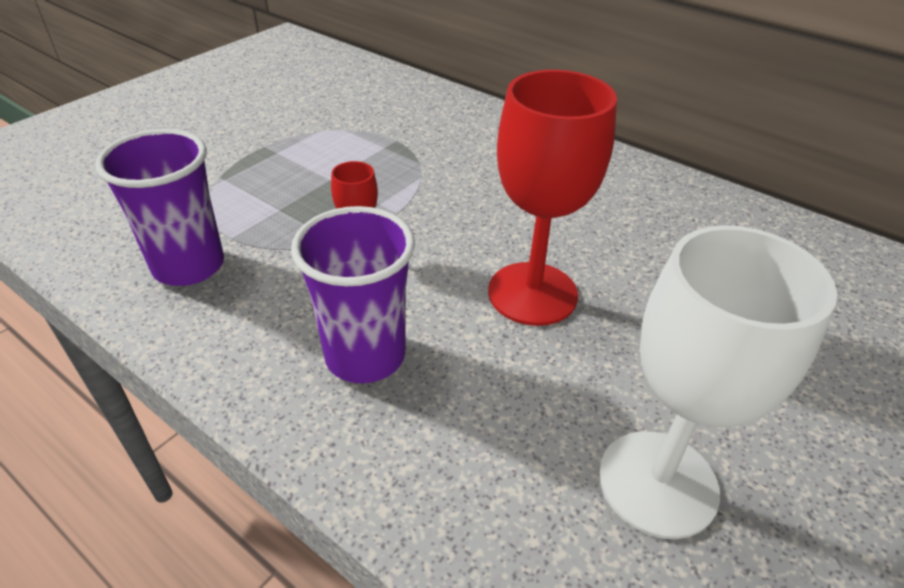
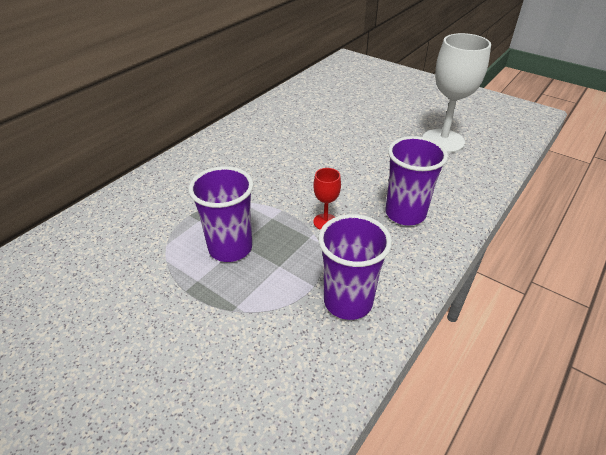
camera: 90 degrees left, 0 degrees up
(325, 172) = (230, 248): none -> purple cup
(532, 293) = (348, 162): red goblet -> none

